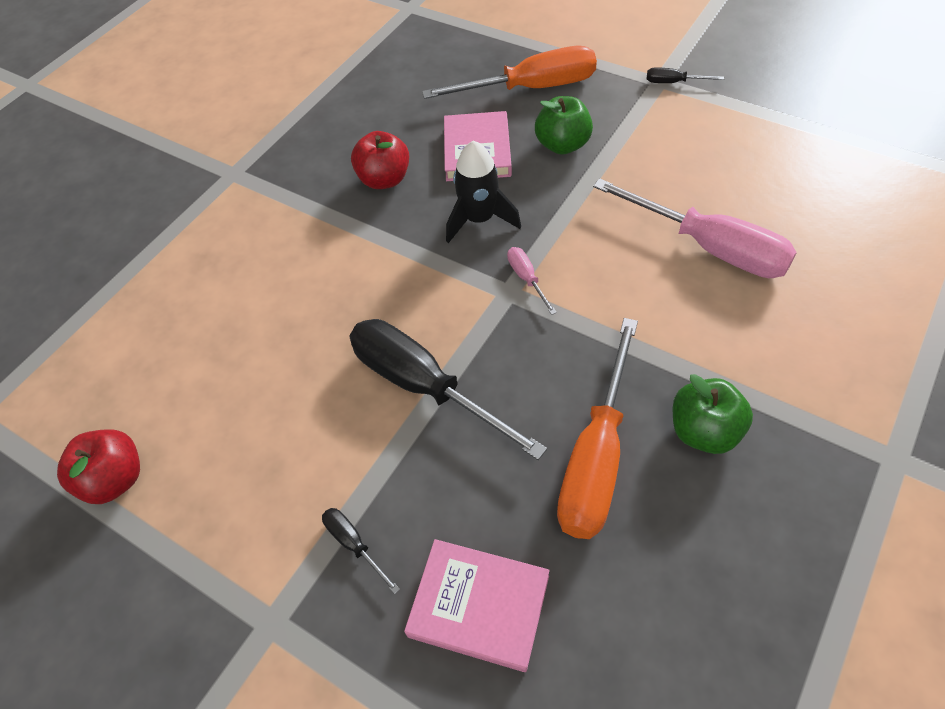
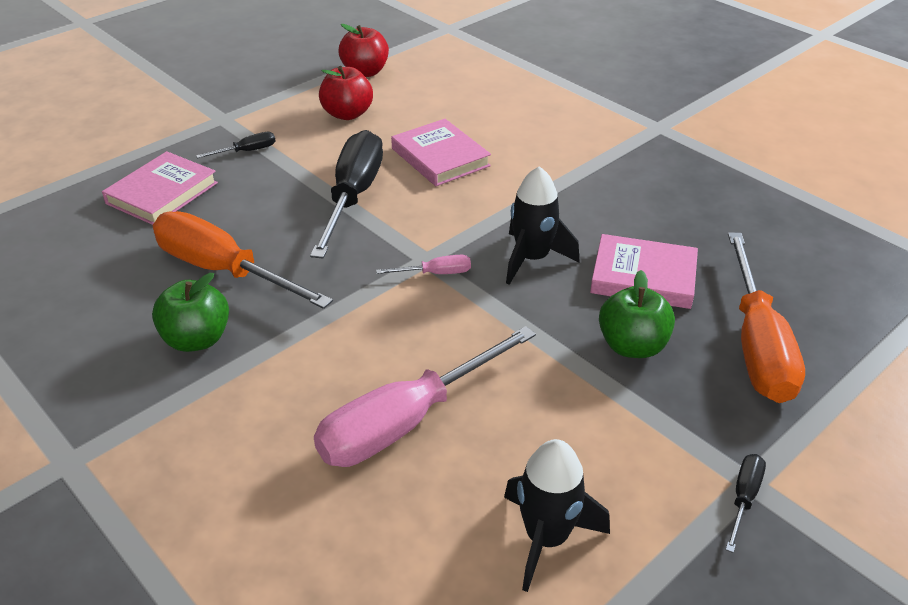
camera: 100 degrees right, 15 degrees down
(325, 331) = (440, 157): none -> pink book
(384, 179) = (617, 208): red apple -> red apple (347, 114)
(424, 386) = (353, 197): black screwdriver -> black screwdriver turned 45 degrees counterclockwise
(759, 155) = (546, 538): none -> black rocket

